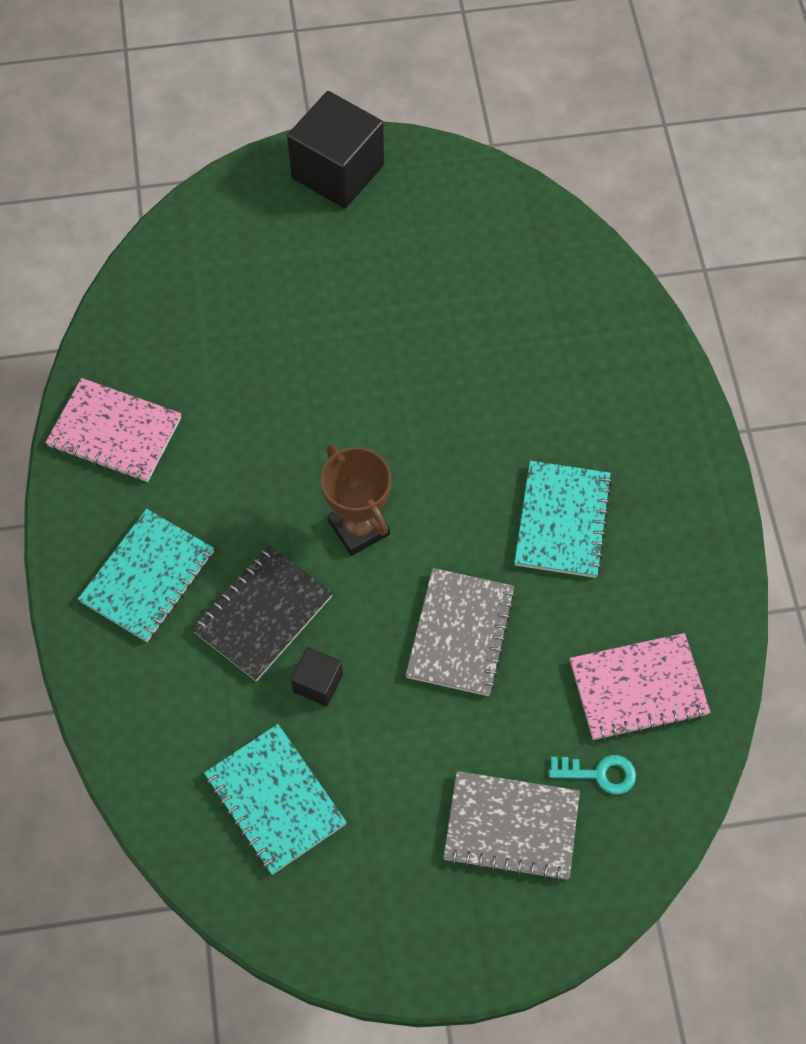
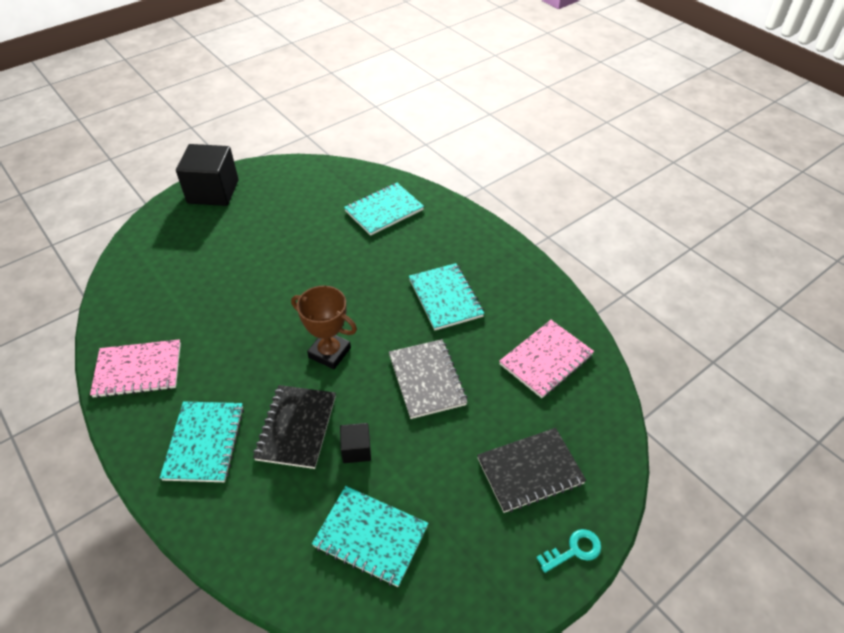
camera: 30 degrees left, 15 degrees down
(511, 826) = (530, 471): grey notebook -> black notebook
(565, 324) = (384, 210): none -> turquoise notebook
(599, 773) = (558, 414): turquoise key -> turquoise key (574, 550)

